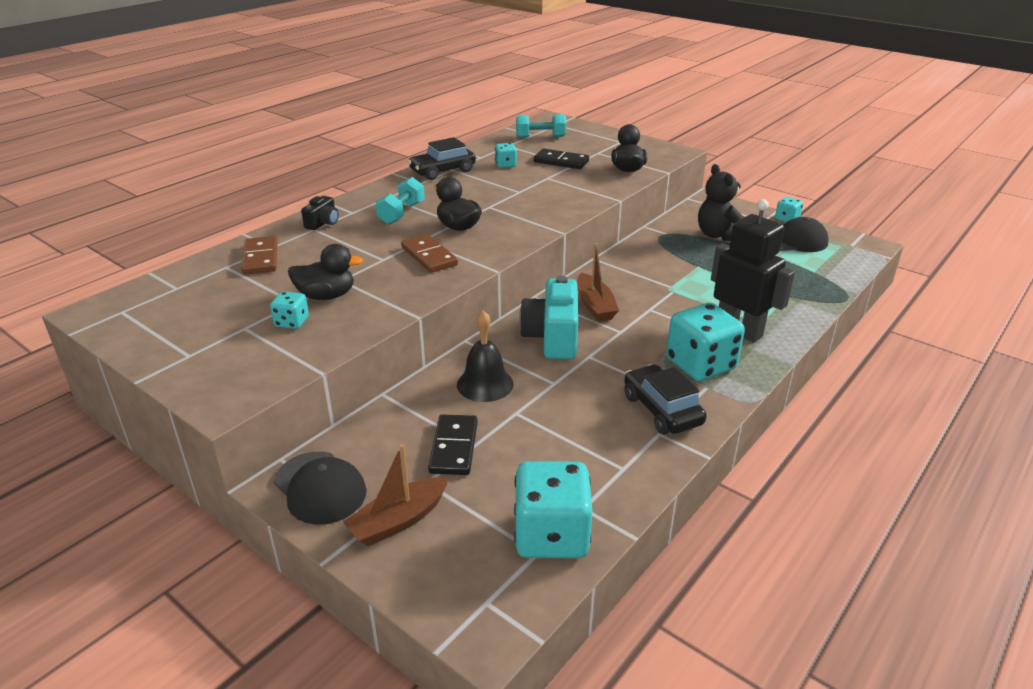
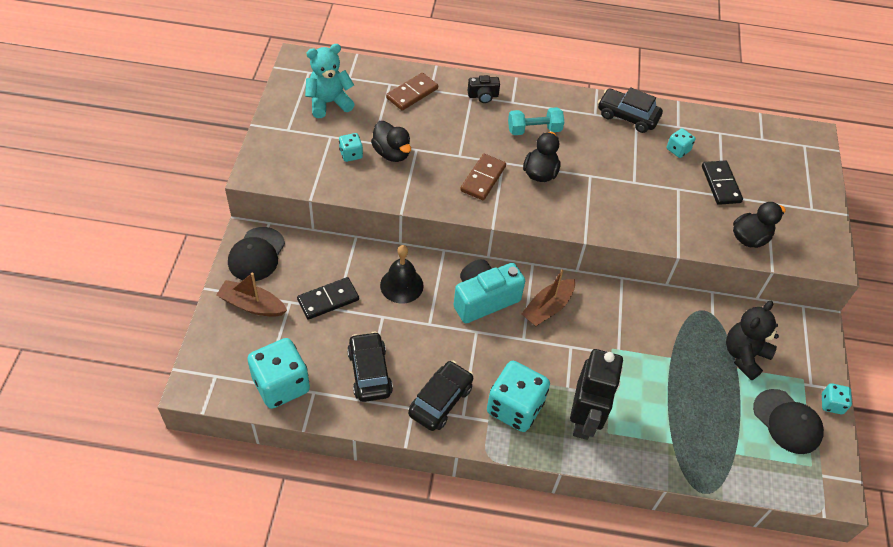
camera: 55 degrees right, 20 degrees up
(192, 313) = (329, 103): none -> turquoise teddy bear
(540, 137) = (761, 147): turquoise dumbbell -> none
(587, 449) = (369, 372): none -> black car

